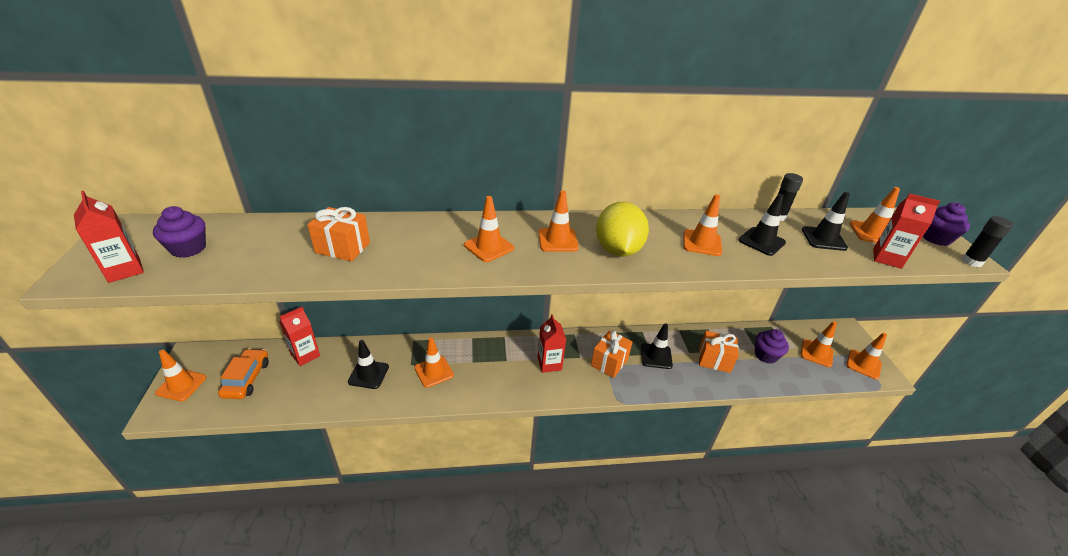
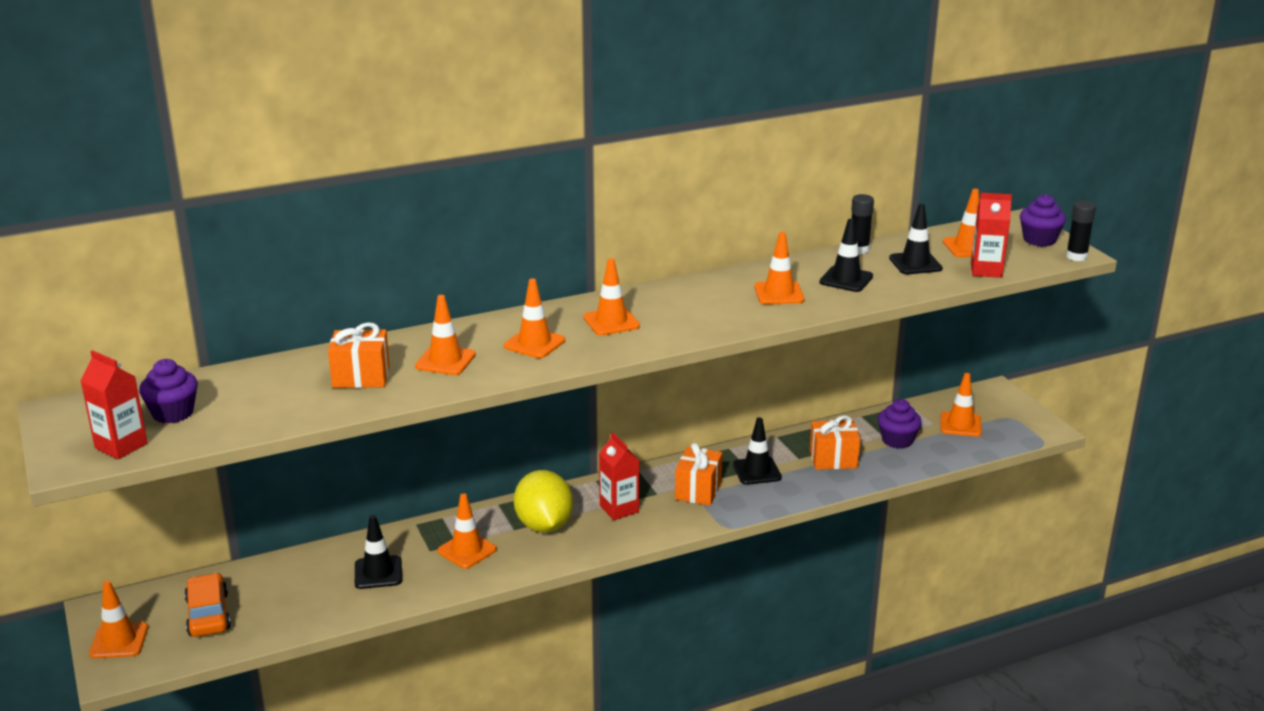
camera: 15 degrees left, 10 degrees down
(305, 355) = (272, 572): red carton -> none
(617, 250) = (685, 318): yellow lemon -> yellow lemon (544, 525)
(863, 364) = (1020, 424): orange traffic cone -> orange traffic cone (445, 361)

